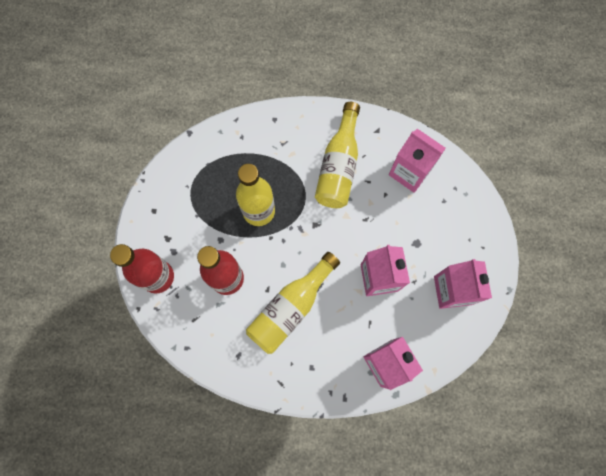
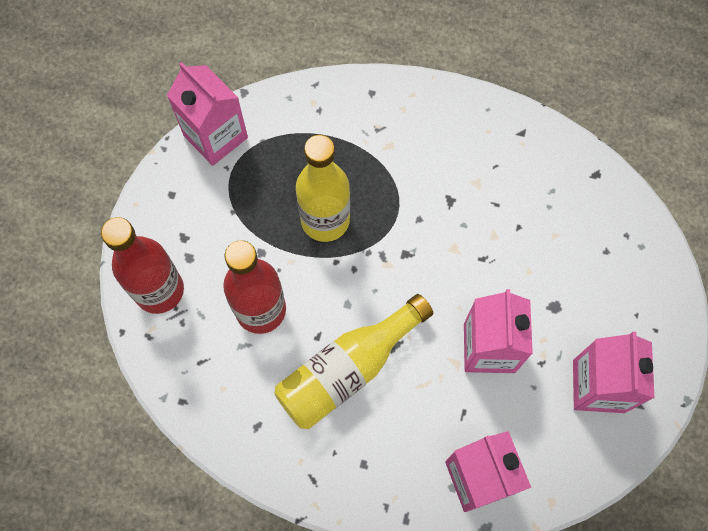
camera: 10 degrees right, 5 degrees down
(338, 166) = (455, 175): yellow bottle -> none
(410, 172) = (561, 200): pink carton -> pink carton (215, 136)

